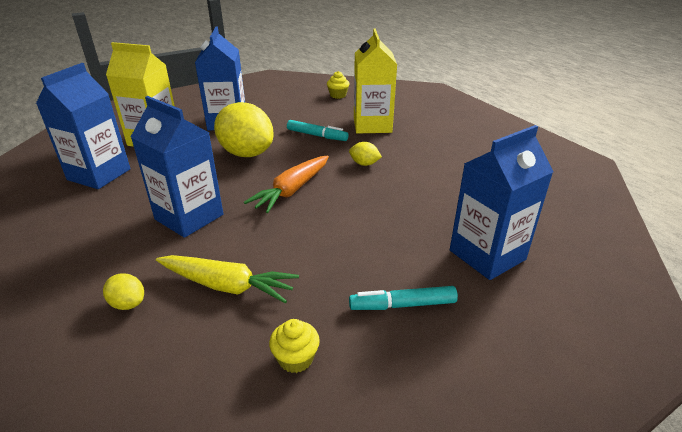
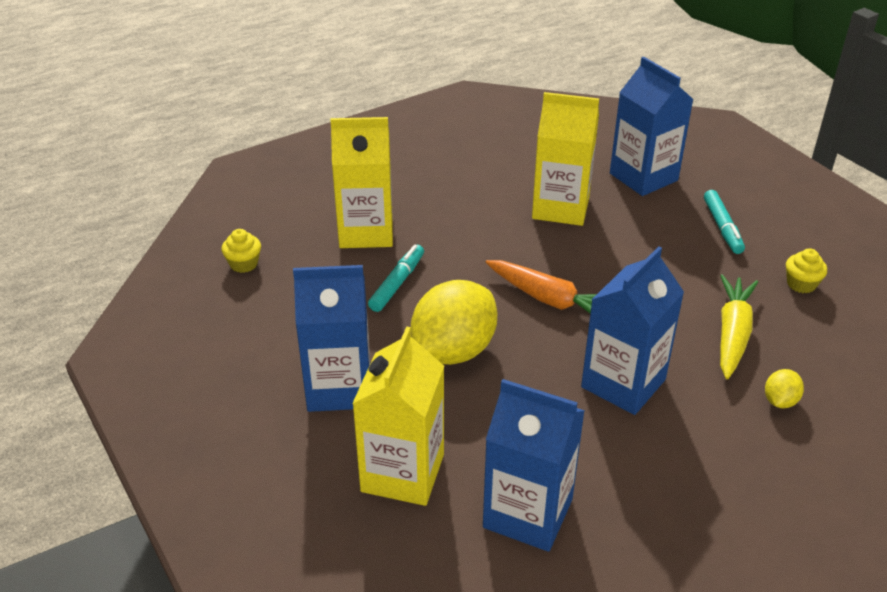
camera: 90 degrees left, 5 degrees up
(364, 164) = (480, 242): yellow lemon -> none
(417, 201) = (560, 208): none -> yellow carton

